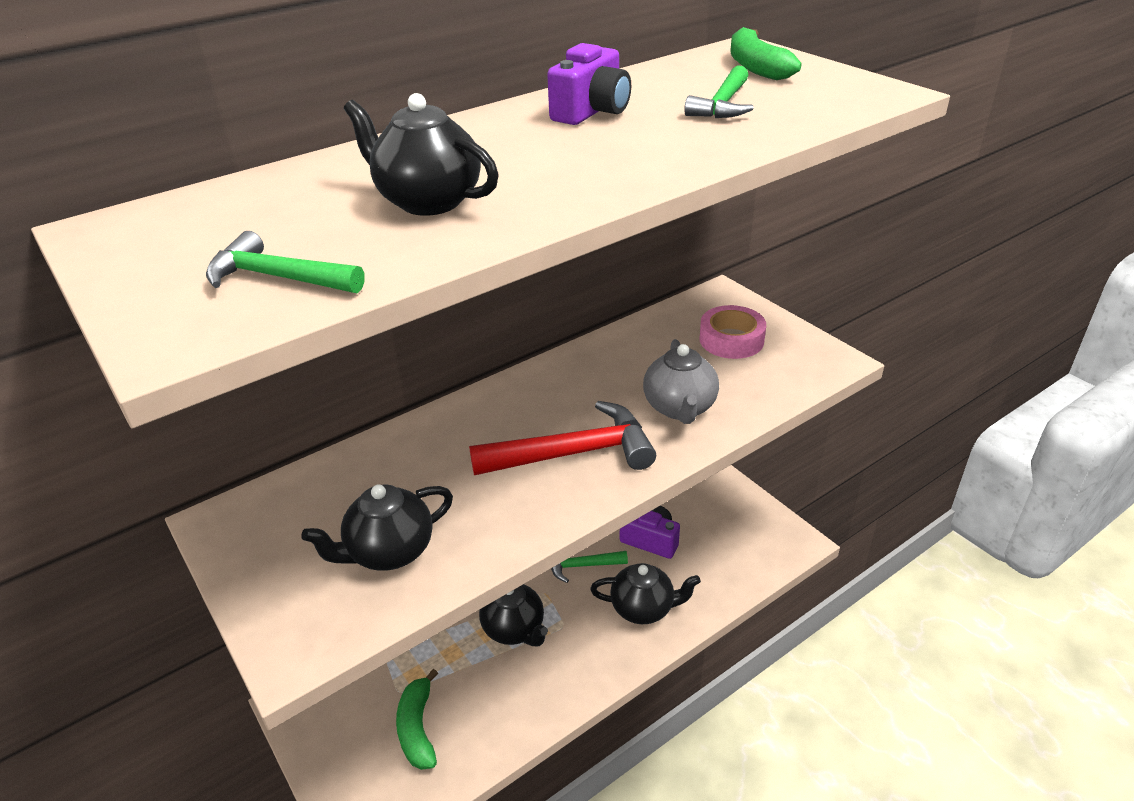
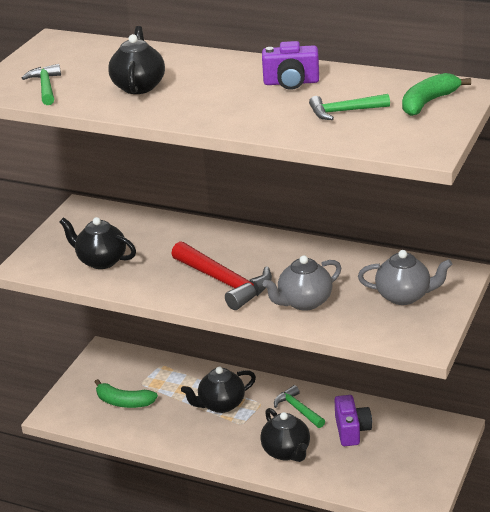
camera: 60 degrees right, 5 degrees down
(417, 728) = (124, 402): green banana -> green banana turned 120 degrees counterclockwise
(514, 629) = (221, 404): black teapot -> black teapot turned 45 degrees clockwise
(731, 340) = (404, 296): pink tape -> grey teapot

